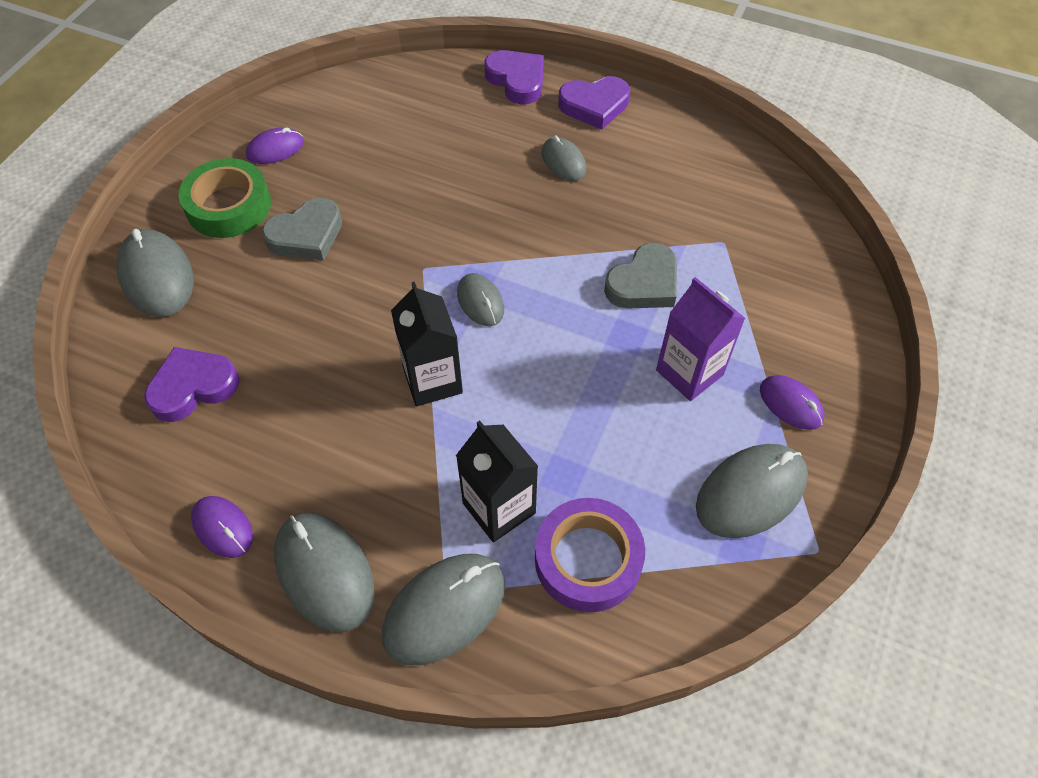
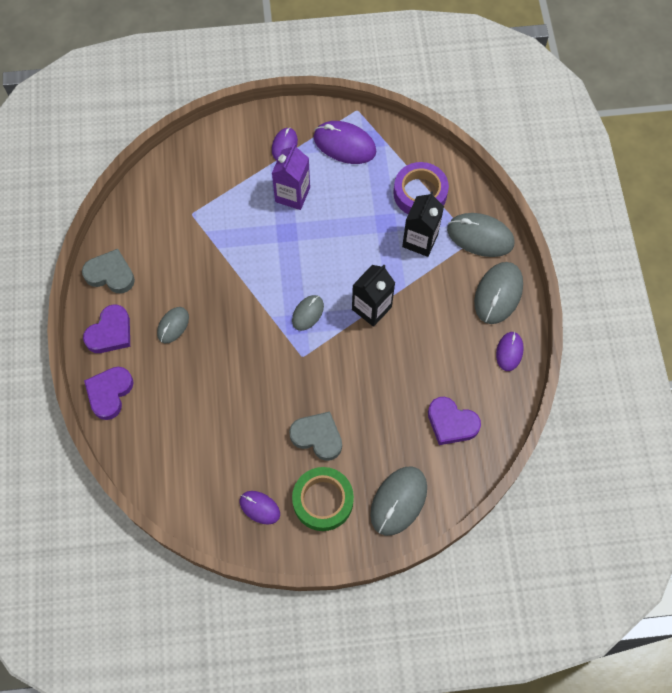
camera: 120 degrees left, 10 degrees up
(594, 106) = (110, 332): purple heart -> purple heart turned 75 degrees clockwise
(644, 283) = (246, 239): grey heart -> grey heart (110, 274)
(751, 492) = (344, 144): grey mouse -> purple mouse

